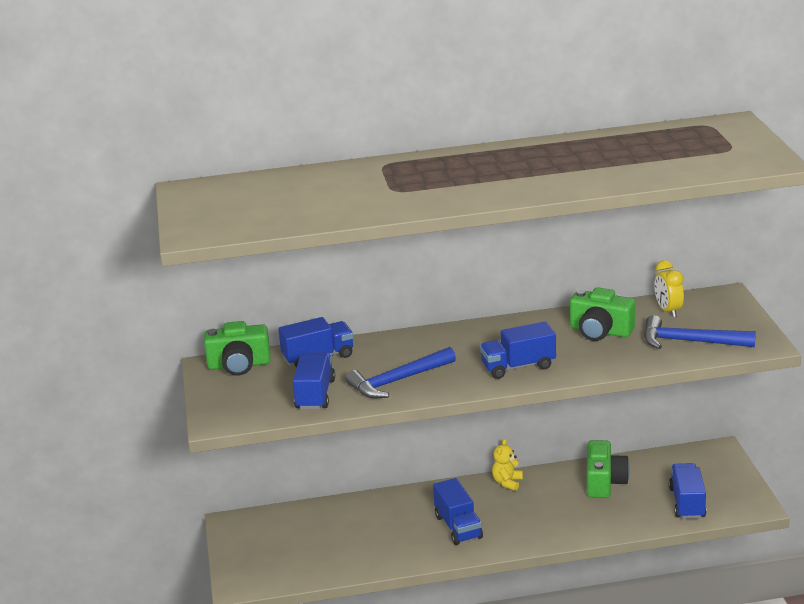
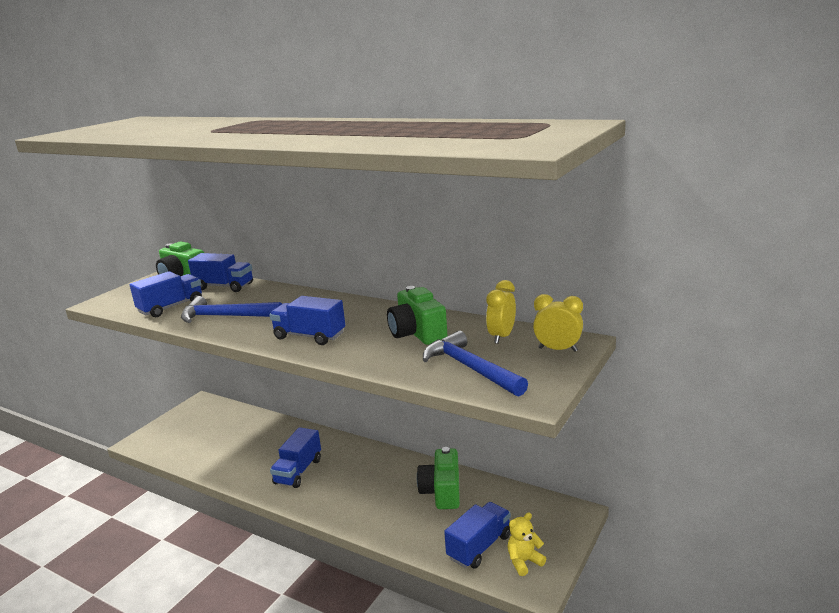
camera: 40 degrees right, 5 degrees down
(507, 482) = (378, 455): yellow teddy bear -> yellow teddy bear (524, 562)
(604, 482) = (442, 491): green camera -> green camera turned 135 degrees clockwise
(722, 306) = (557, 349): none -> yellow clock

